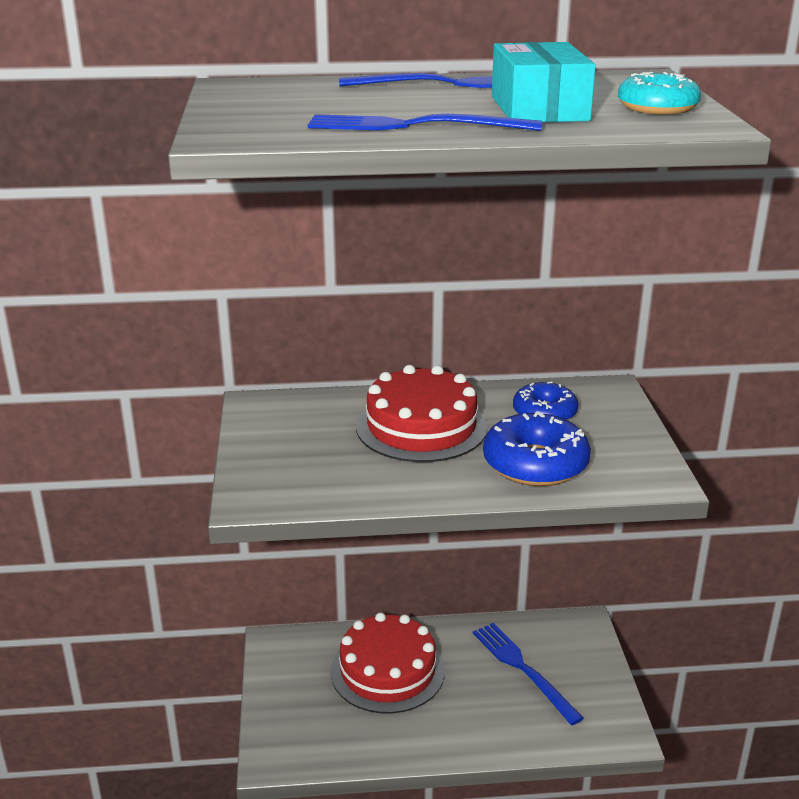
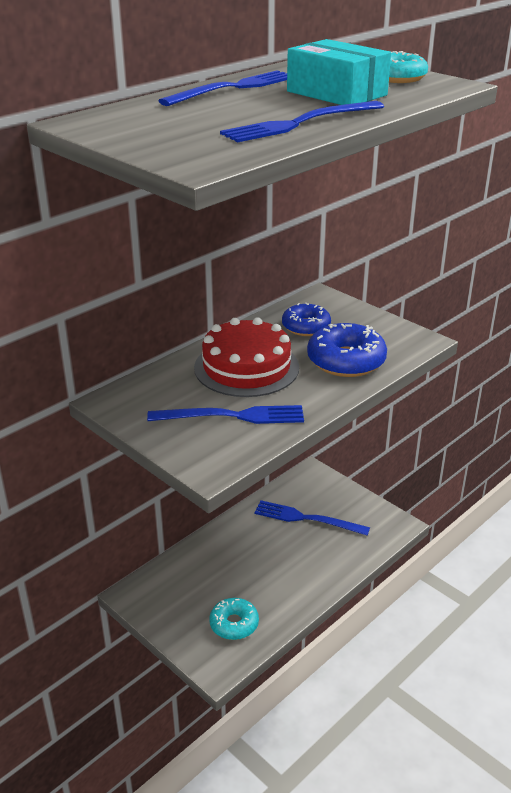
camera: 40 degrees left, 5 degrees up
(331, 728) = (234, 624): none -> turquoise donut
(338, 465) = (232, 416): none -> blue fork
(387, 671) = (229, 567): red cake -> none

